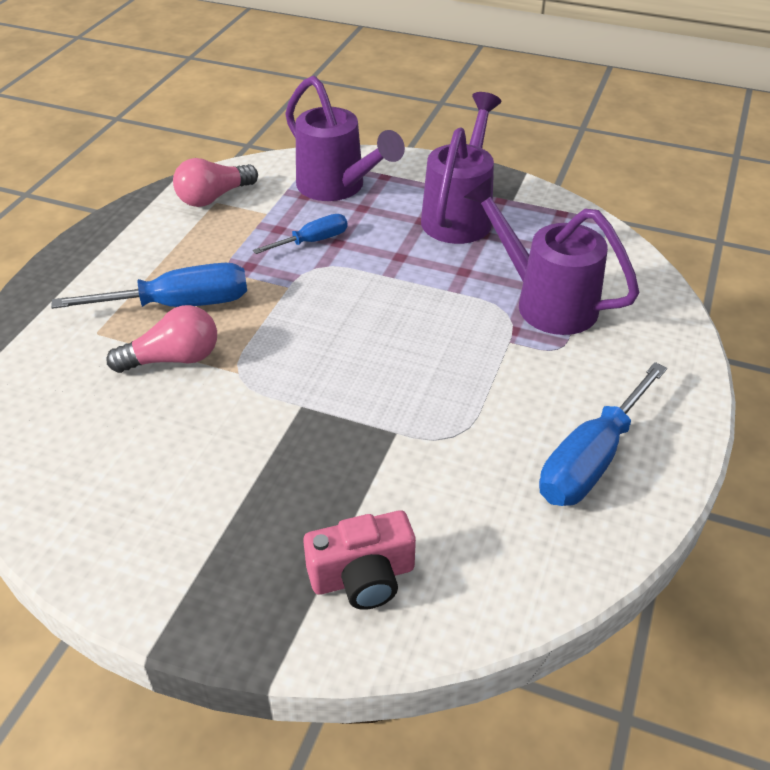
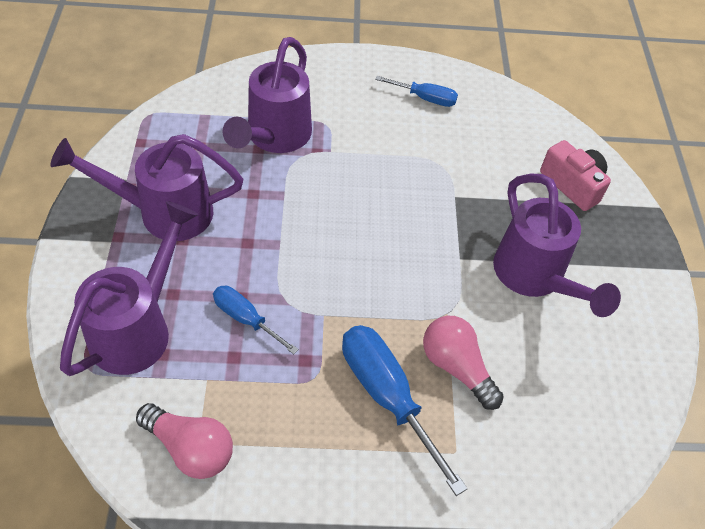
camera: 115 degrees left, 10 degrees up
(235, 464) = (535, 278): none -> purple watering can
(591, 460) = (425, 98): blue screwdriver -> blue screwdriver, size x0.58

